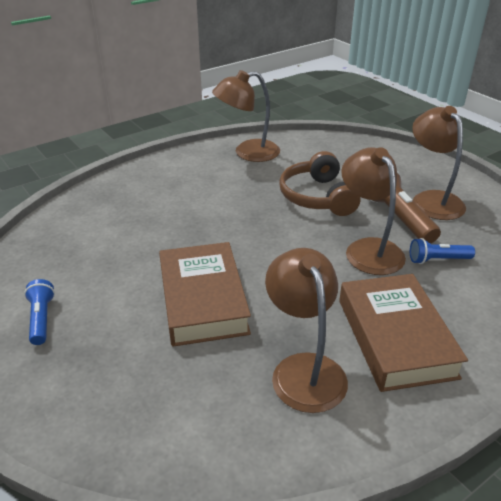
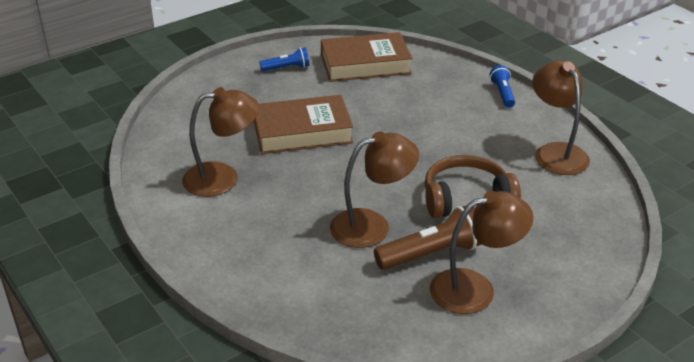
camera: 90 degrees right, 0 degrees up
(395, 337) = (248, 227): brown book -> brown book (365, 64)
(437, 260) = (355, 271): blue flashlight -> blue flashlight (502, 94)

